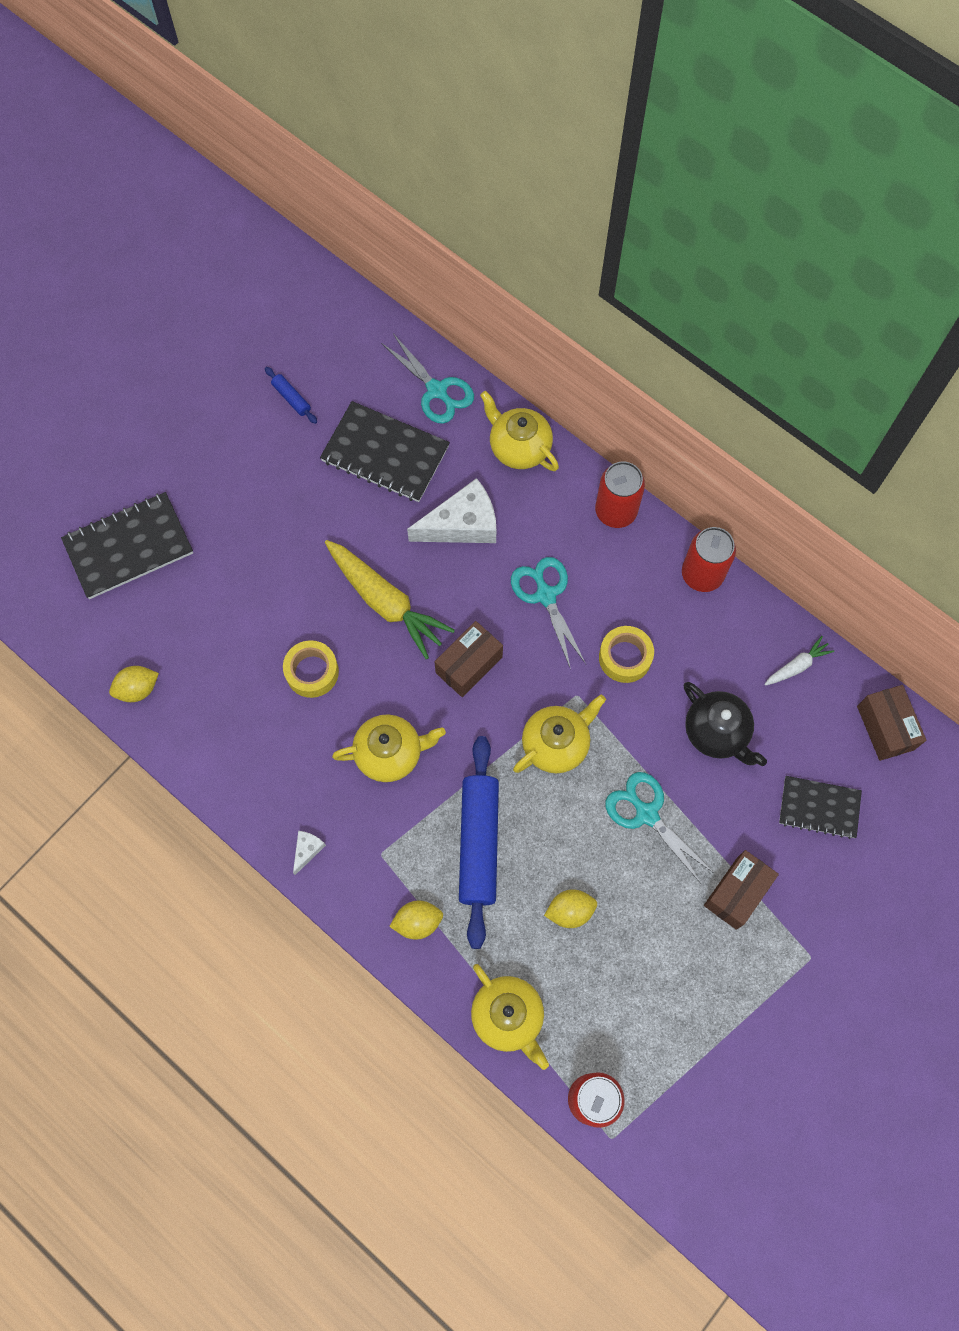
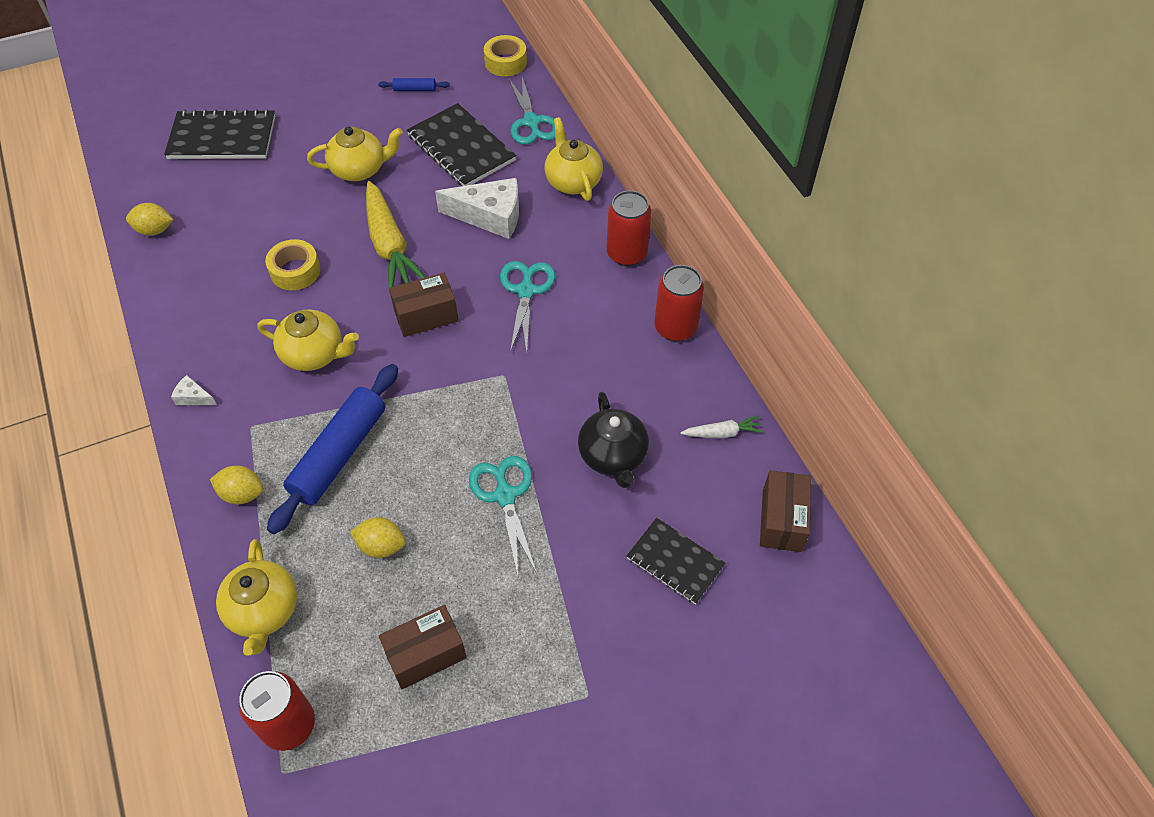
camera: 25 degrees right, 15 degrees down
(291, 398) = (414, 89): blue rolling pin -> blue rolling pin turned 75 degrees counterclockwise
(307, 850) = (193, 397): white cheese -> white cheese turned 120 degrees counterclockwise
(556, 744) = (460, 405): yellow teapot -> yellow teapot (359, 169)
(625, 657) = (565, 363): yellow tape -> yellow tape (505, 62)
(737, 892) = (548, 601): brown box -> brown box (425, 654)

